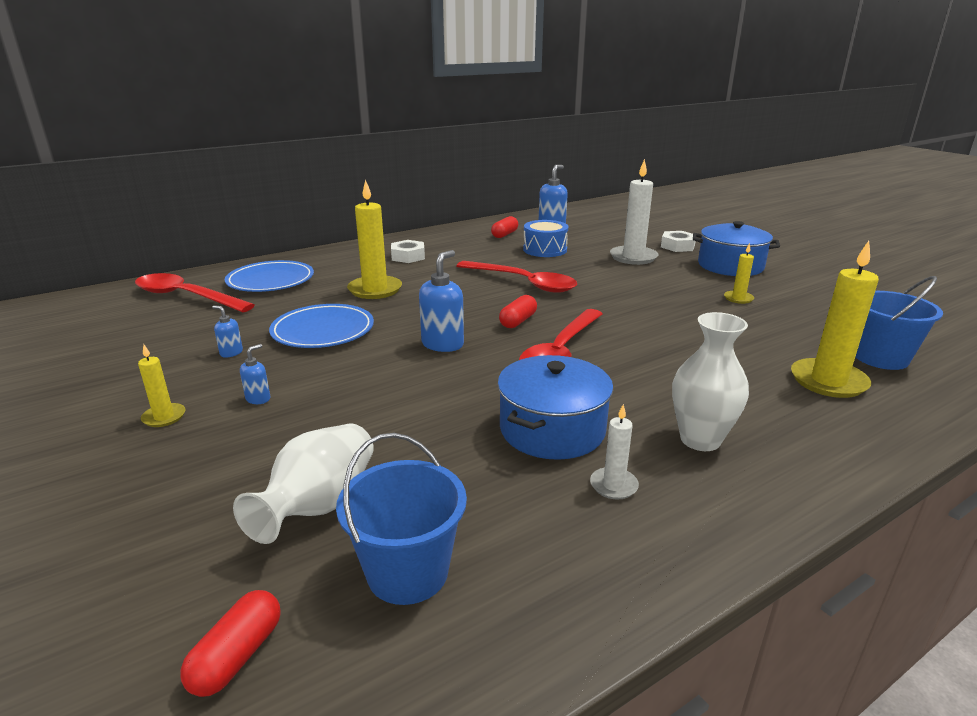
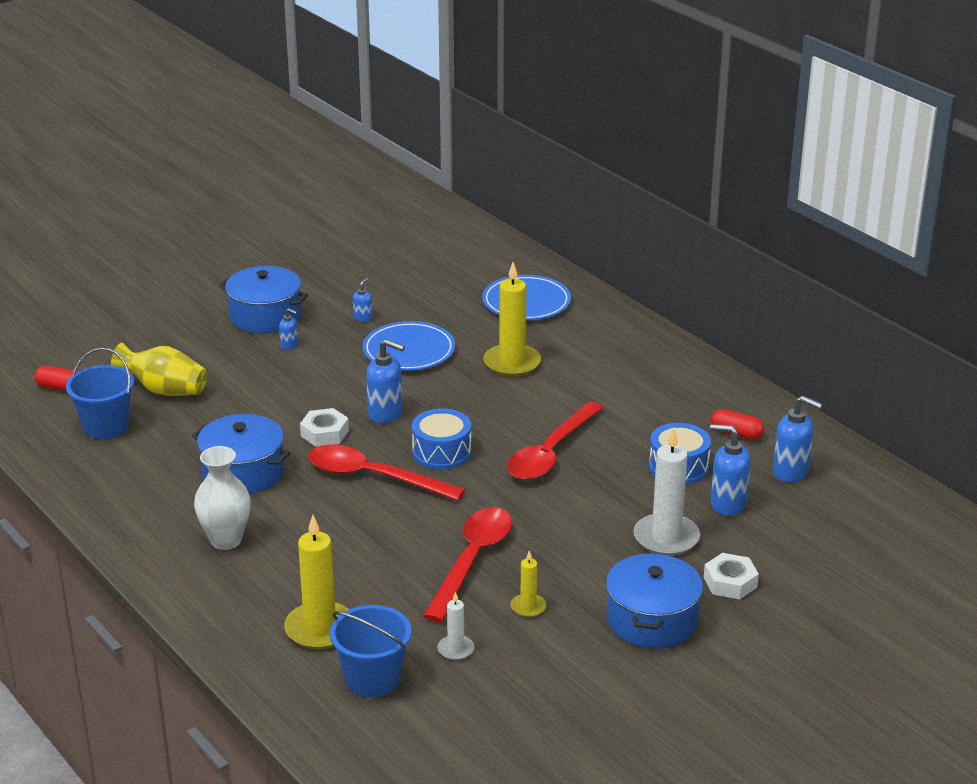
camera: 85 degrees right, 5 degrees up
(164, 417) = (265, 316): yellow candle -> blue pot
(186, 297) = (477, 270): red spoon -> red spoon (472, 561)
(319, 506) = (164, 390): white vase -> yellow vase
(408, 256) = (623, 370): white nut -> white nut (325, 433)
(518, 321) = (441, 452): red capsule -> blue drum
(590, 241) = (727, 504): none -> blue soap dispenser
(613, 485) = (173, 497): white candle -> white candle (456, 649)

